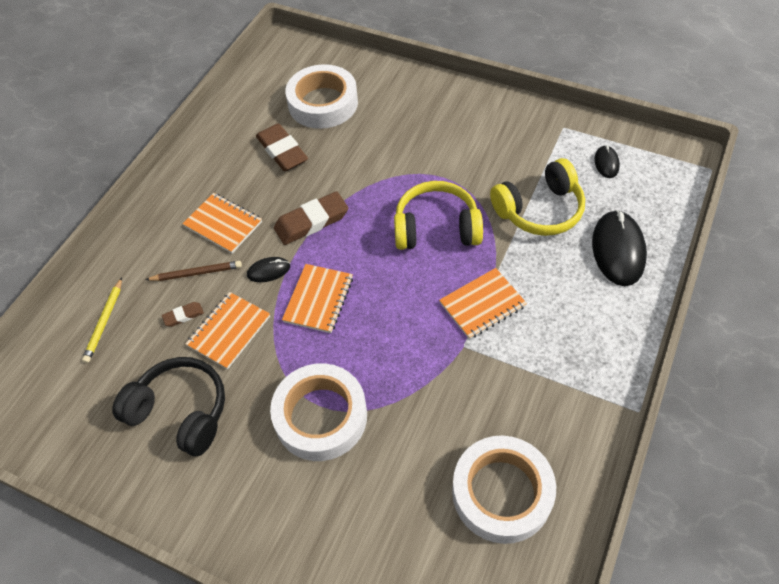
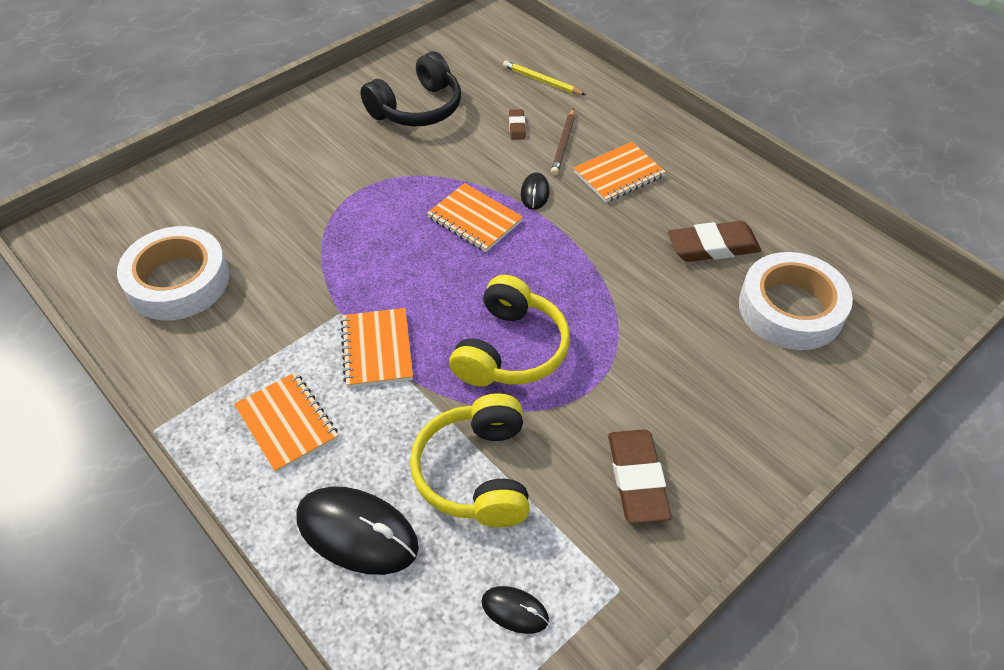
camera: 110 degrees right, 5 degrees down
(229, 331) = (479, 151): orange notebook -> orange notebook (287, 423)
(311, 221) = (584, 242): brown eraser -> brown eraser (637, 479)
(321, 416) = (347, 187): white tape -> none

